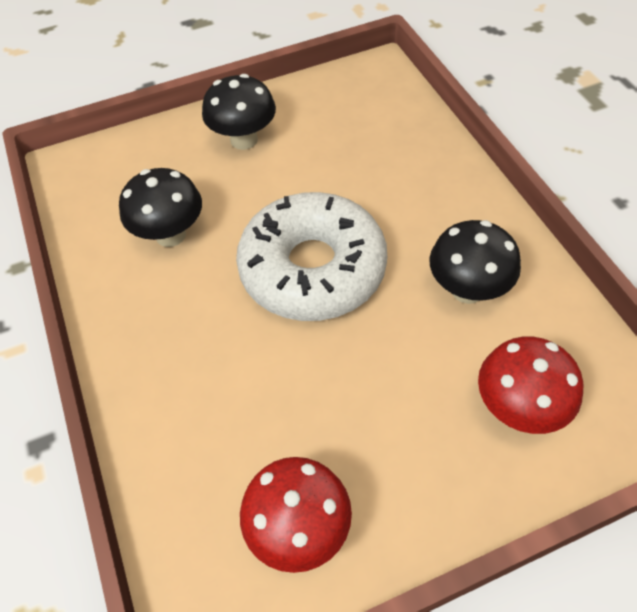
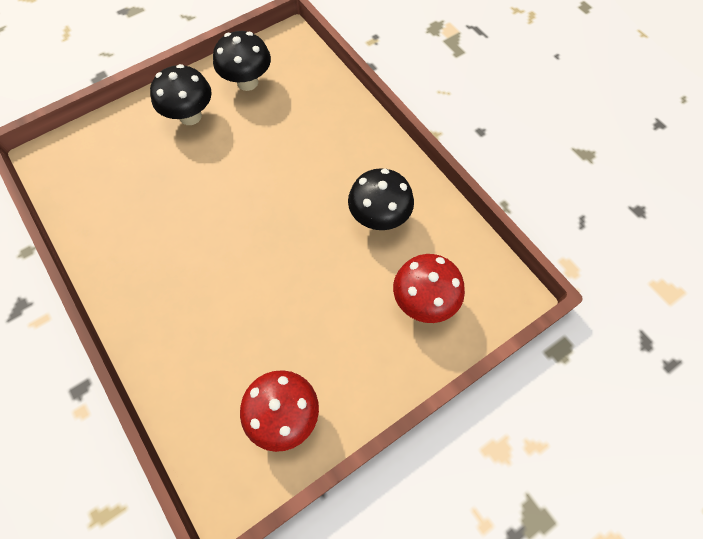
camera: 15 degrees left, 10 degrees up
(170, 235) = (146, 206): black mushroom -> black mushroom (247, 82)
(313, 269) = (263, 218): white donut -> none

